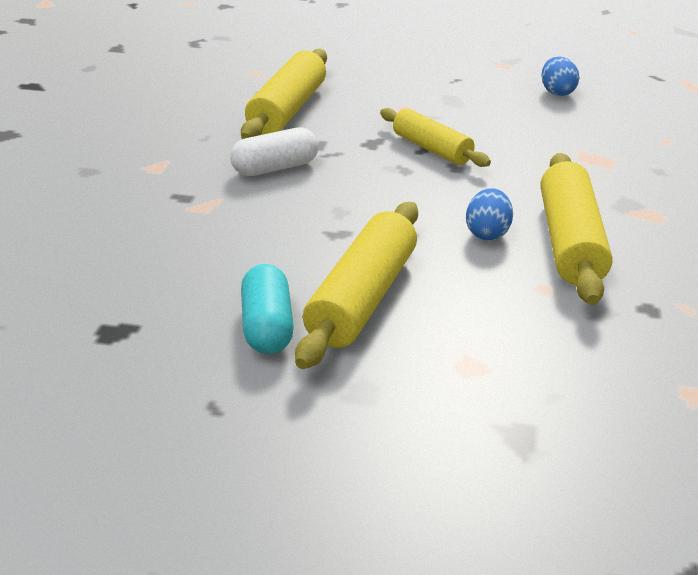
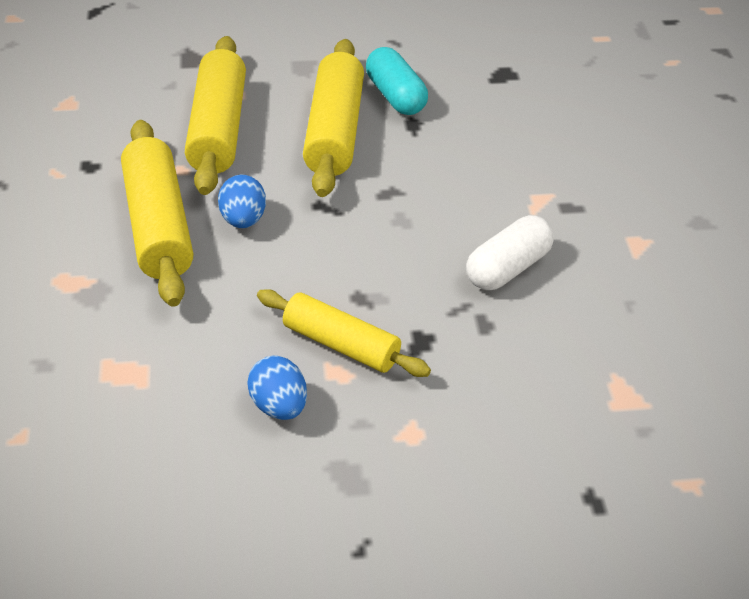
camera: 160 degrees right, 10 degrees up
(287, 110) = (572, 388): yellow rolling pin -> yellow rolling pin (218, 129)
(557, 92) = (181, 545): blue egg -> blue egg (279, 406)

